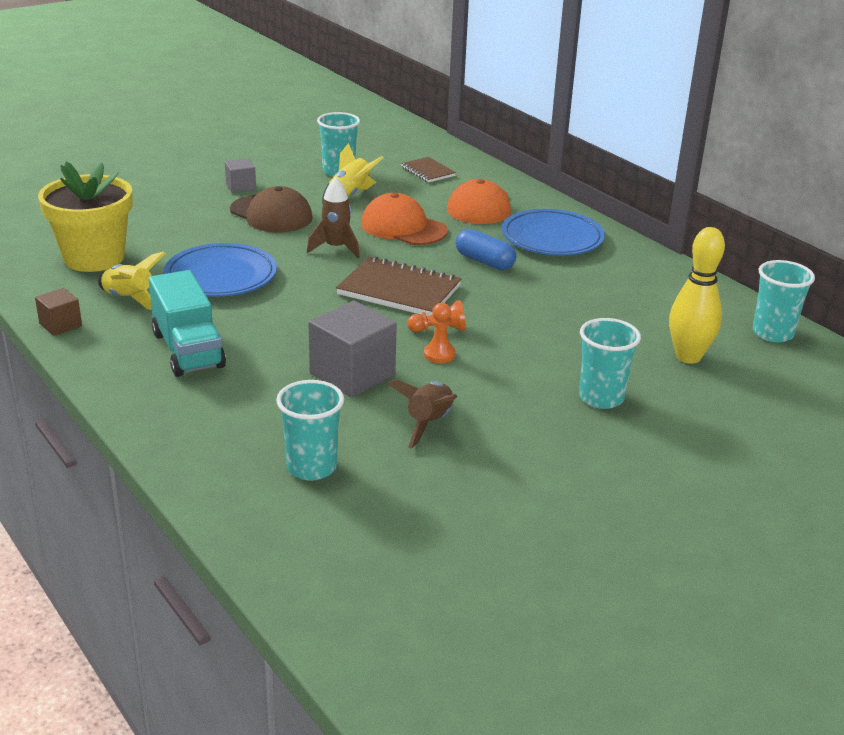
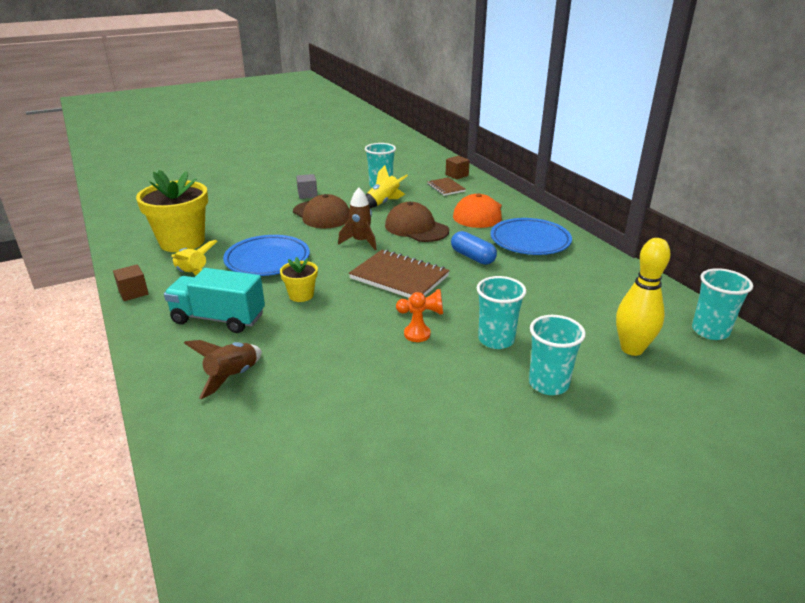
camera: 10 degrees right, 0 degrees up
(188, 350) = (218, 318): turquoise truck -> turquoise truck turned 120 degrees clockwise
(282, 317) = (301, 295): none -> yellow flower pot
(311, 467) = (277, 435): turquoise cup -> turquoise cup (496, 340)
(352, 374) = (340, 348): grey cube -> none
(403, 227) = (416, 228): orange cap -> brown cap
(428, 424) = (391, 399): brown rocket -> brown rocket (232, 377)
(438, 153) = (457, 175): none -> brown cube

